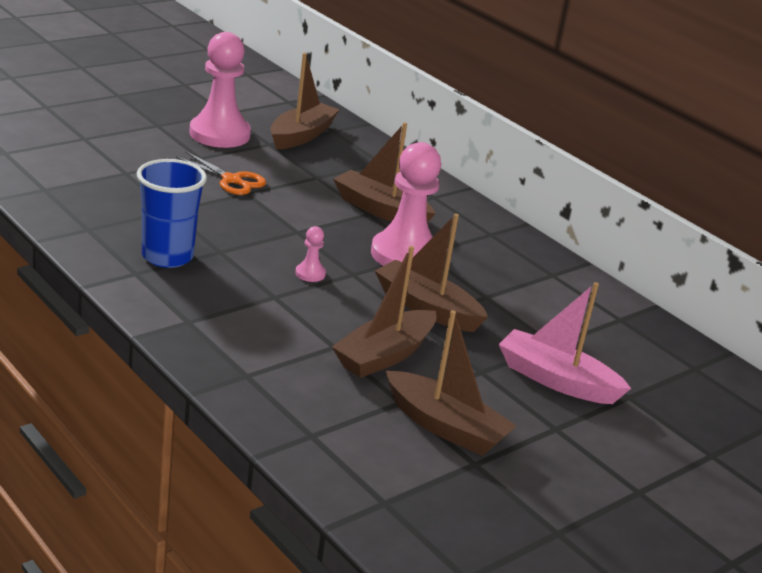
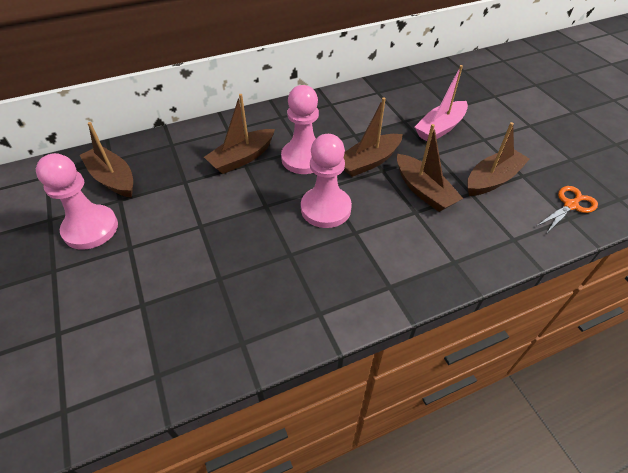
camera: 70 degrees left, 20 degrees up
(167, 256) = (295, 289): blue cup -> none
(232, 180) = (177, 232): orange scissors -> orange scissors (570, 205)
(310, 274) = (325, 208): pink pawn -> pink pawn, size x2.40

